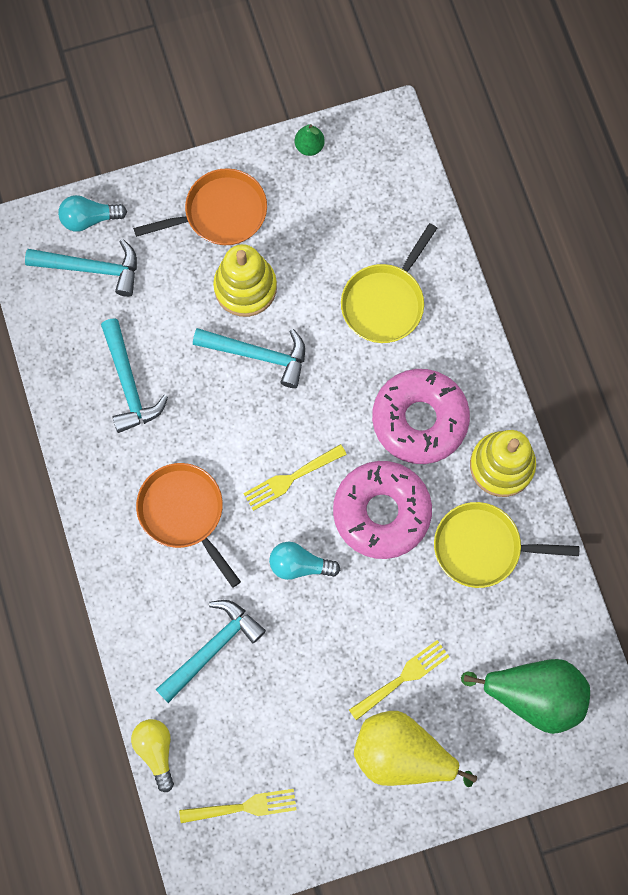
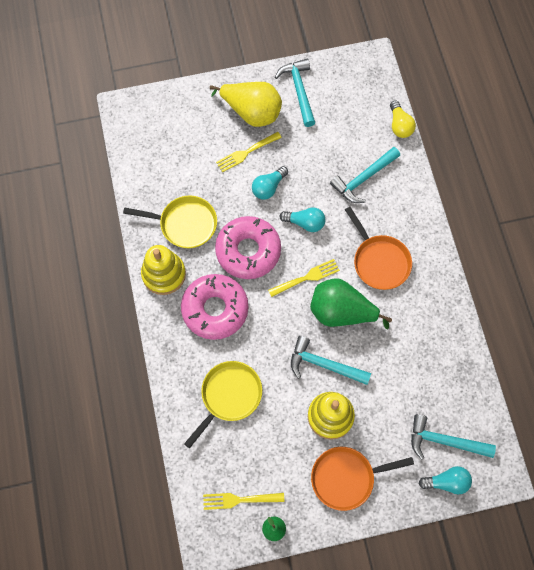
camera: 175 degrees left, 5 degrees down
(129, 384) = (416, 351): turquoise hammer -> turquoise hammer (299, 91)
(243, 807) = (348, 92): yellow fork -> yellow fork (240, 500)
(361, 620) = (268, 187): none -> turquoise light bulb
(534, 695) = (167, 137): green pear -> green pear (341, 312)

